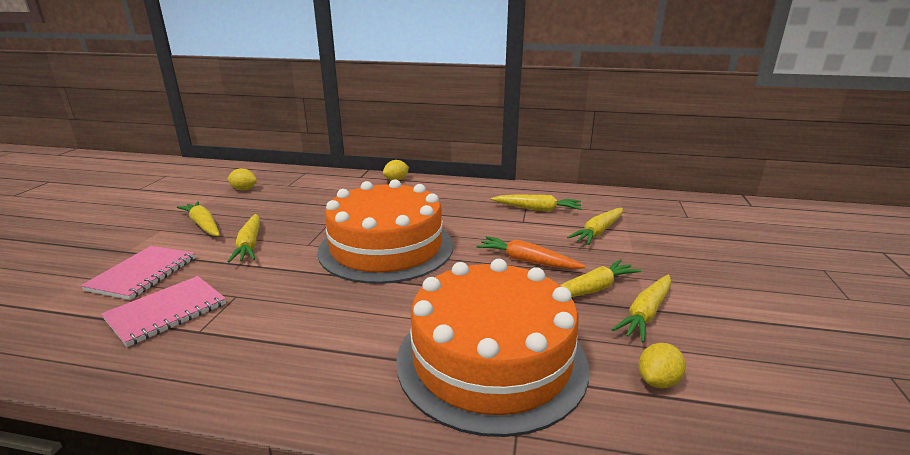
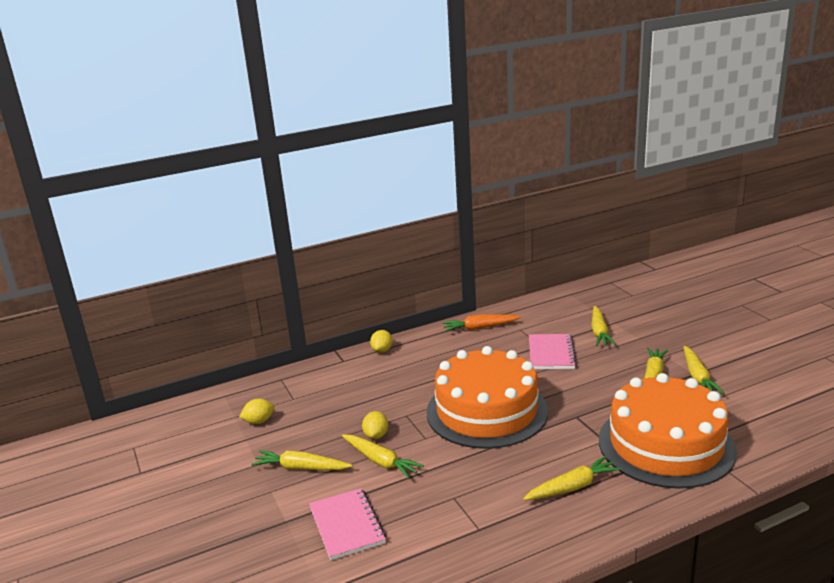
camera: 35 degrees left, 0 degrees up
(167, 312) = (430, 533): pink notebook -> pink notebook (551, 353)
(527, 261) = (590, 375): orange carrot -> orange carrot (480, 328)
(537, 209) = (535, 330): yellow carrot -> yellow carrot (572, 487)
(658, 381) = (748, 411): yellow lemon -> yellow lemon (376, 435)

